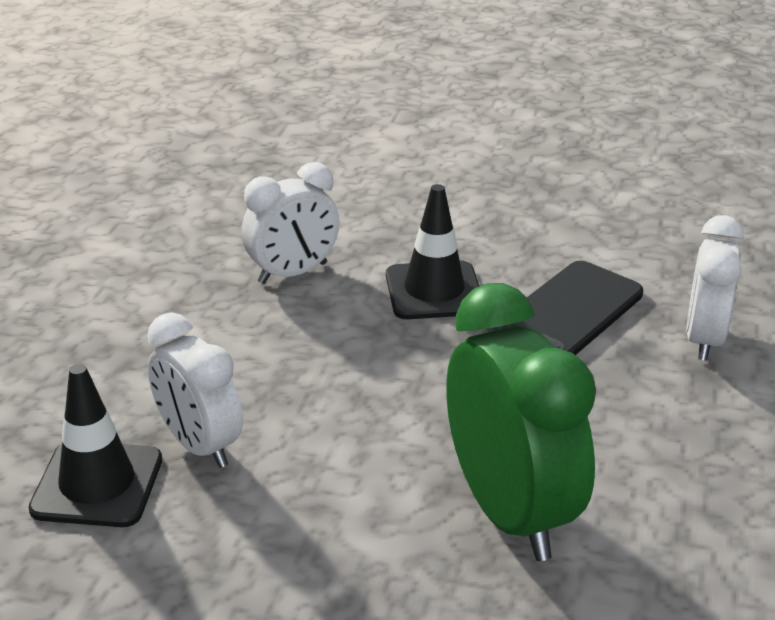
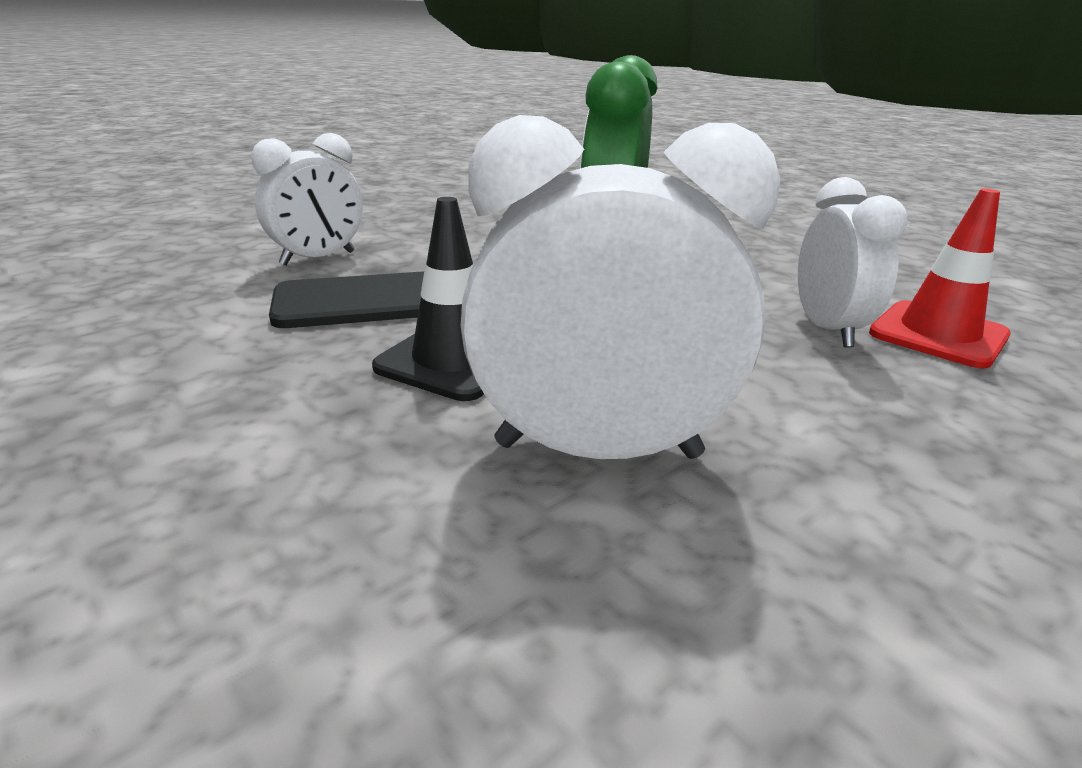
camera: 145 degrees left, 5 degrees down
(97, 484) = (938, 334): black traffic cone -> red traffic cone
(293, 273) = (598, 450): white clock -> white clock, size x1.58

